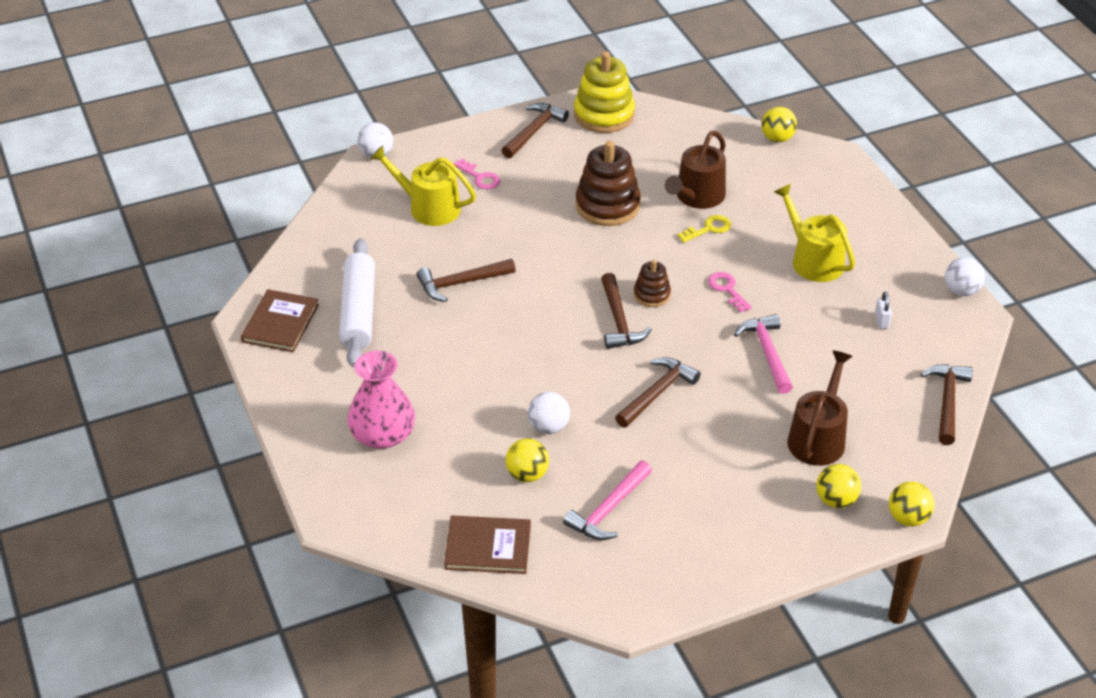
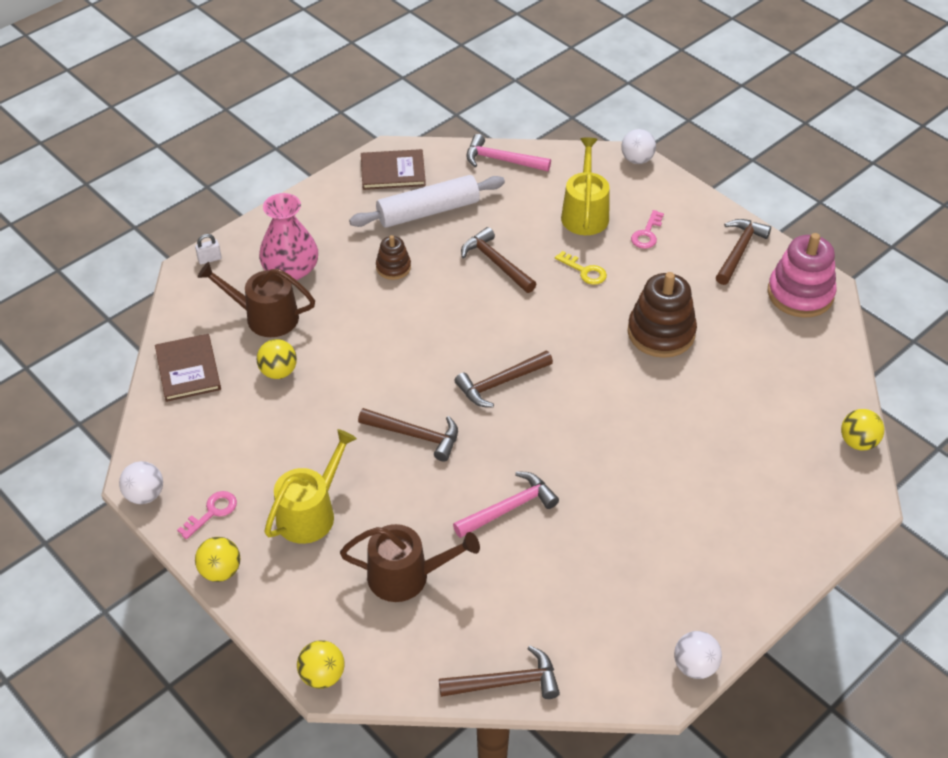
camera: 70 degrees right, 5 degrees up
(534, 131) = (739, 251): brown hammer -> brown hammer turned 75 degrees counterclockwise
(548, 427) = (340, 370): white ball -> white ball (145, 495)
(604, 115) = (800, 294): yellow stacking toy -> pink stacking toy
(609, 509) = (256, 437): pink hammer -> pink hammer (502, 160)
(652, 294) = (549, 398): brown stacking toy -> brown stacking toy (393, 267)
(697, 196) = (717, 397): brown watering can -> brown watering can (265, 317)
(708, 229) = (671, 418): yellow key -> yellow key (584, 271)
(727, 290) = (586, 455): pink key -> pink key (212, 512)
(813, 260) = (671, 517): yellow watering can -> yellow watering can (310, 513)
(836, 500) = (326, 608): yellow ball -> yellow ball (220, 571)
(881, 321) = (606, 597): white padlock -> white padlock (209, 259)

